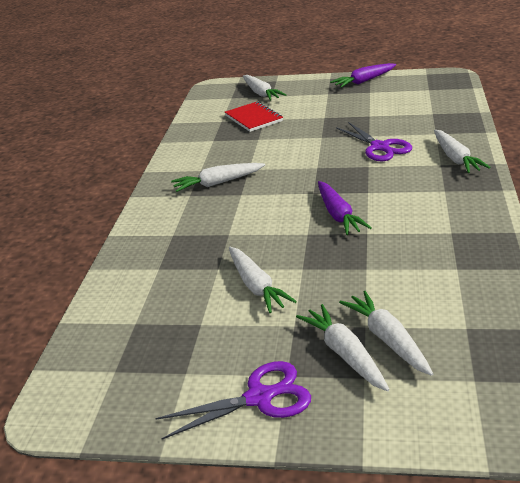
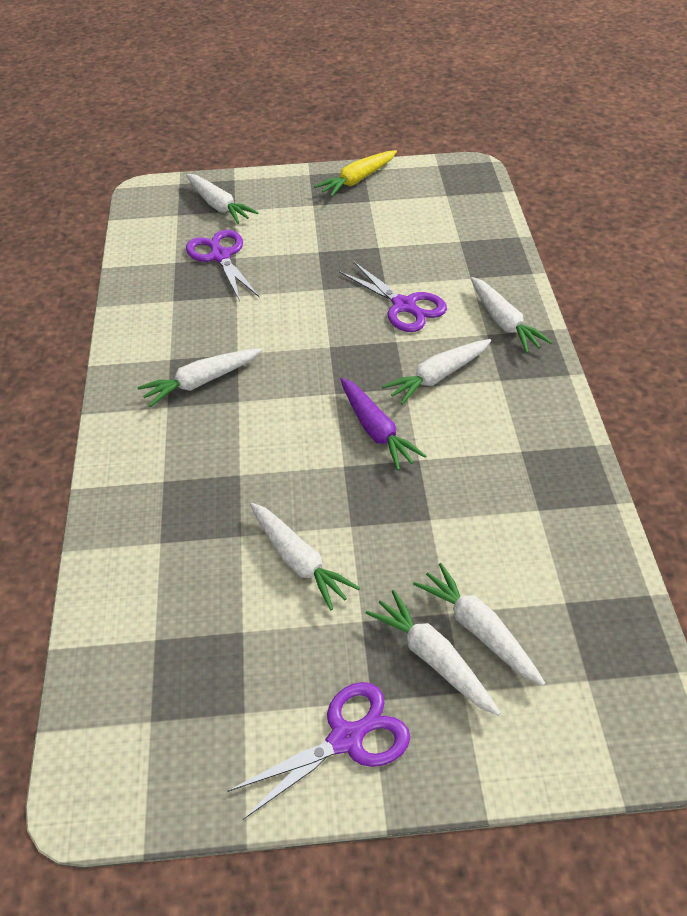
camera: 15 degrees left, 15 degrees up
(253, 118) = (220, 256): red notebook -> purple scissors
(364, 81) = (357, 180): purple carrot -> yellow carrot
(395, 187) = (438, 377): none -> white carrot

